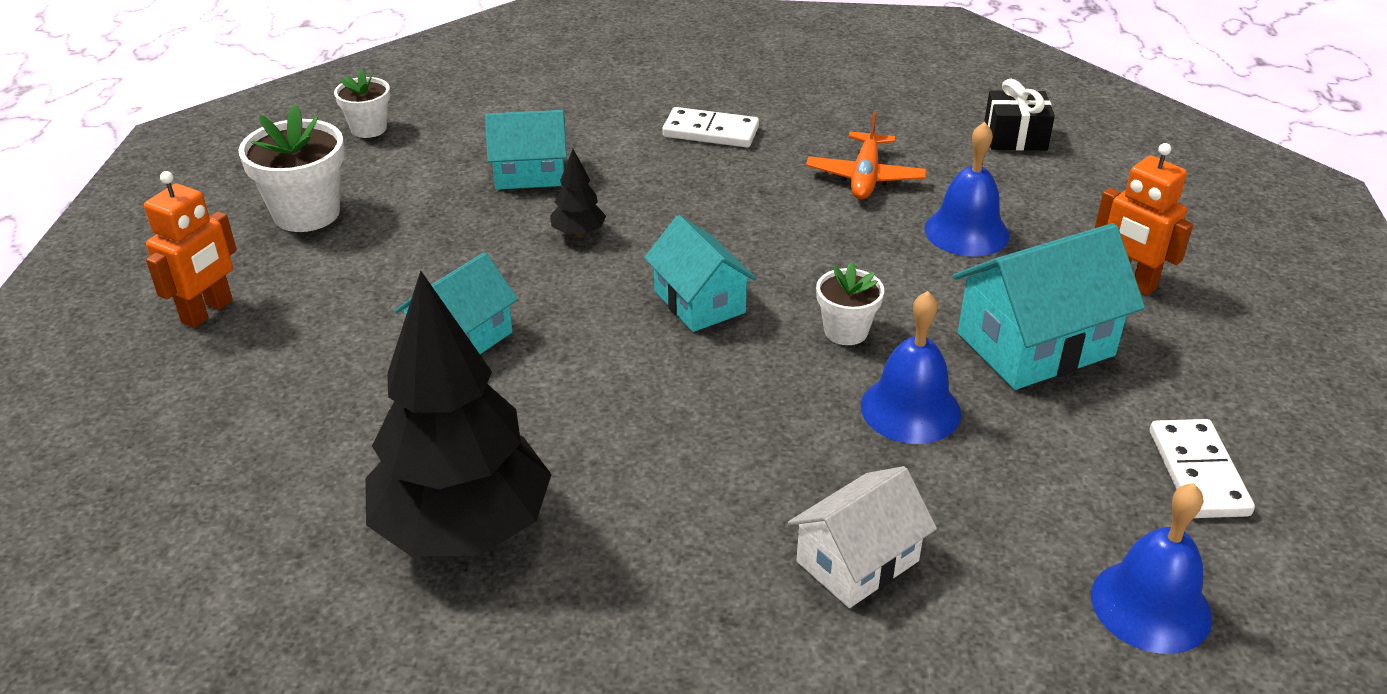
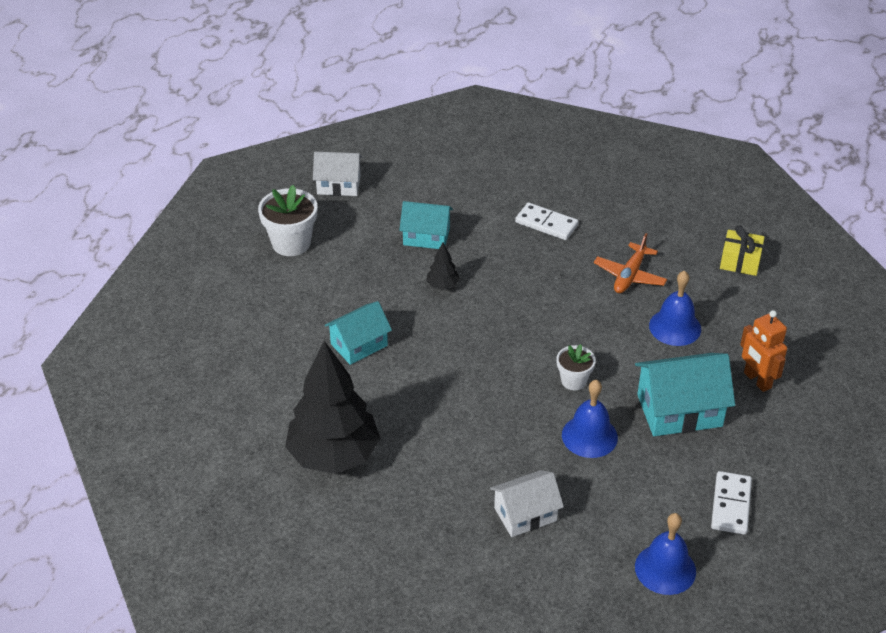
camera: 15 degrees right, 5 degrees up
(208, 312) = (227, 301): orange robot -> none
(368, 128) = (338, 185): white flower pot -> white house
(699, 302) = (497, 345): turquoise house -> none
(1015, 137) = (740, 262): black gift -> yellow gift

